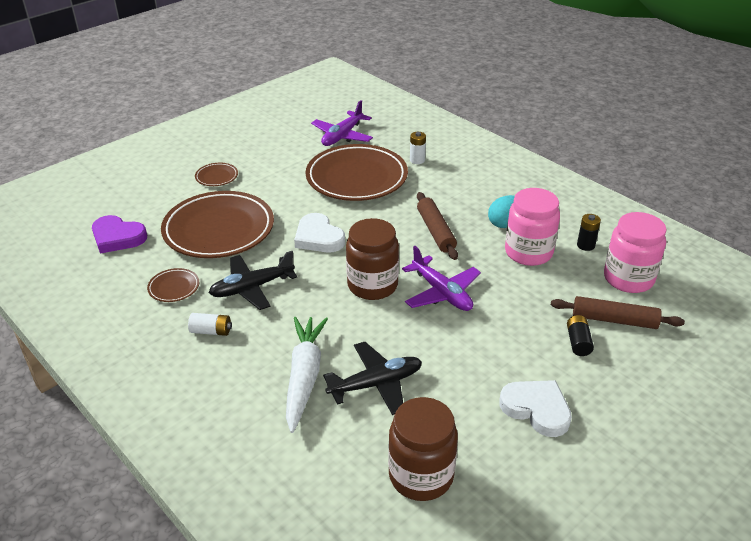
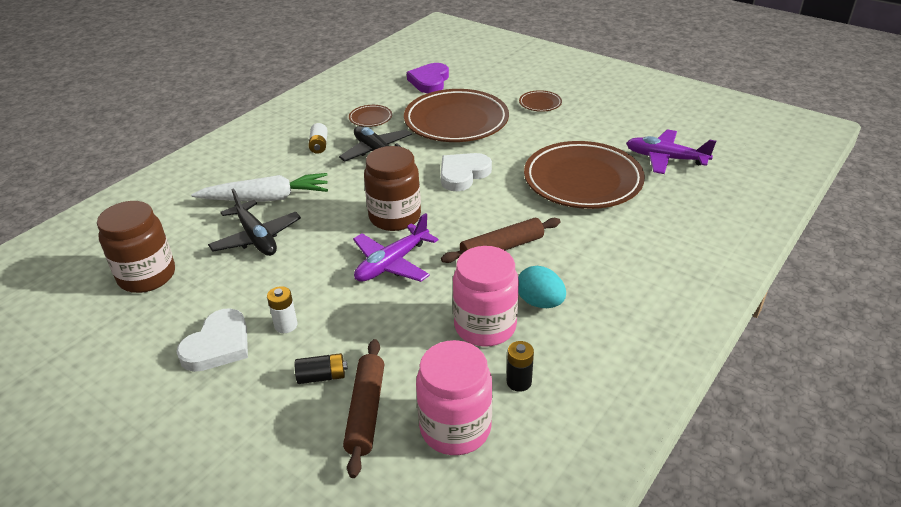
camera: 80 degrees right, 0 degrees up
(417, 160) = (647, 218): white battery -> white battery (286, 325)

